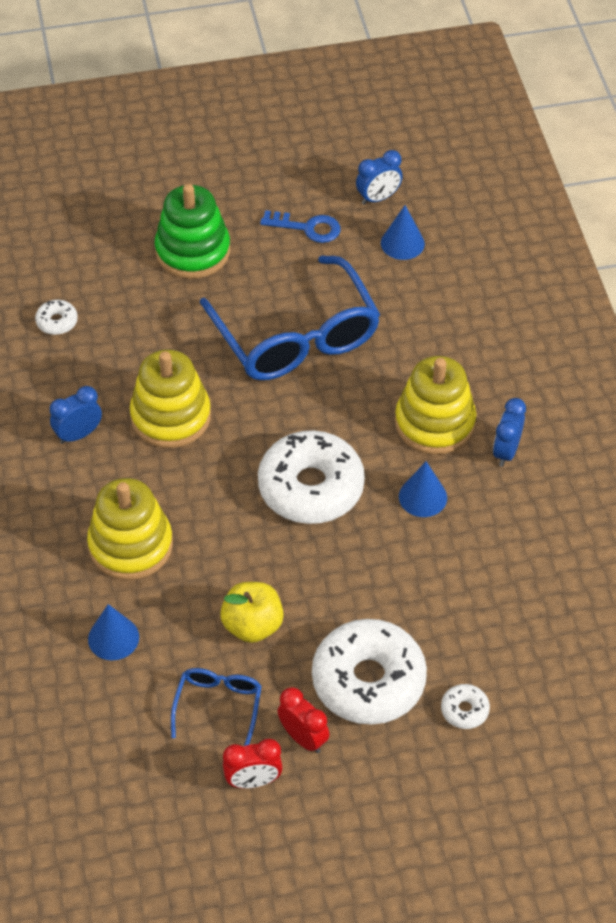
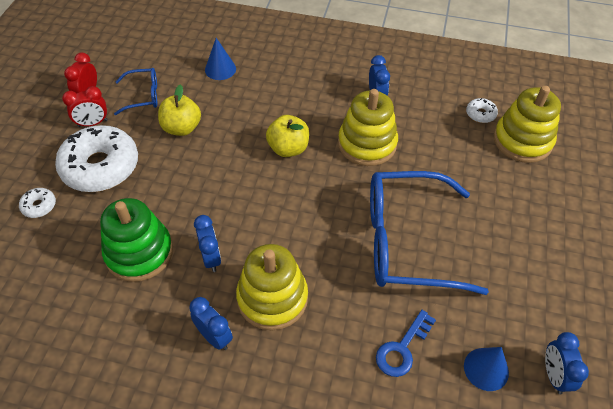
camera: 115 degrees right, 0 degrees up
(130, 545) = (277, 94): yellow stacking toy -> yellow stacking toy (522, 141)
(193, 251) = (526, 209): green stacking toy -> green stacking toy (139, 252)
(218, 706) = (143, 96): blue glasses -> blue glasses turned 45 degrees counterclockwise
(223, 493) = (288, 148): none -> yellow apple
(307, 228) = (529, 299): blue key -> blue key (402, 348)
(311, 487) = (262, 195): white donut -> none
(422, 497) = (211, 258): blue cone -> blue clock

